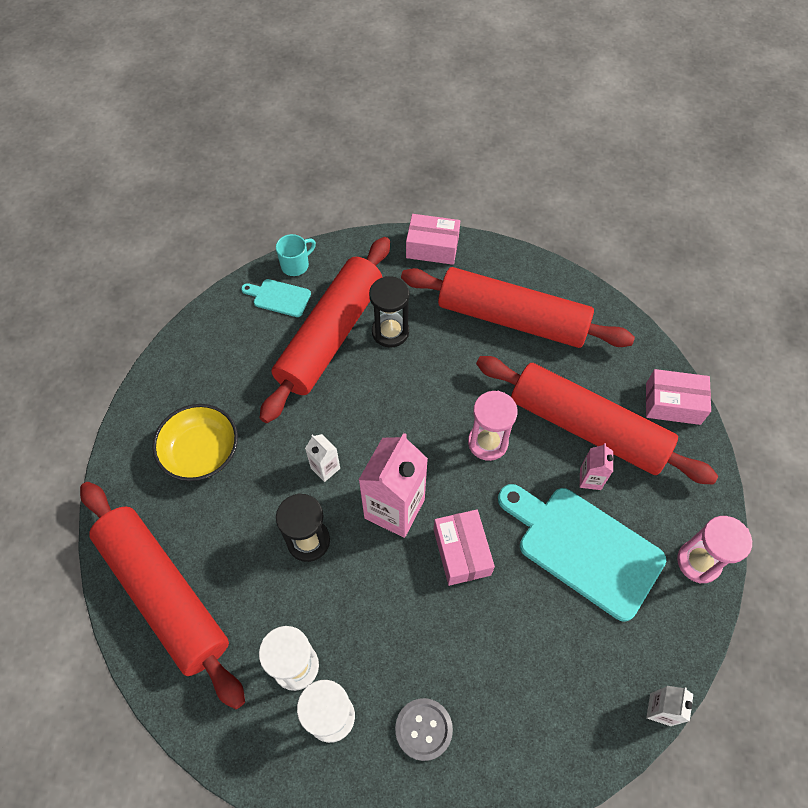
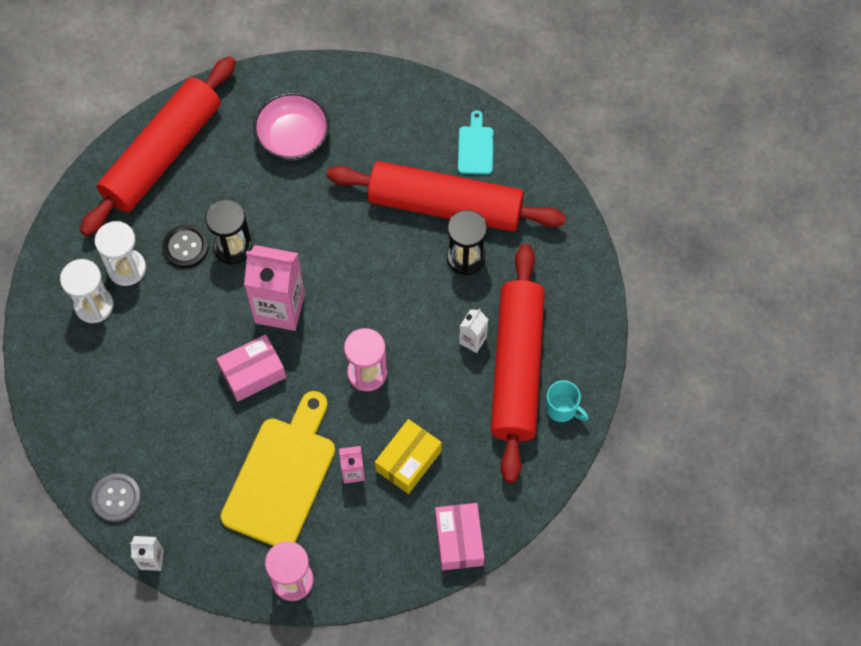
camera: 75 degrees right, 5 degrees up
(201, 452) = (293, 137): yellow bowl -> pink bowl
(291, 592) = (185, 247): none -> black button
(296, 265) = (519, 150): turquoise mug -> turquoise mug (562, 408)
(325, 468) = (304, 241): white carton -> white carton (473, 340)
(423, 729) = (98, 376): grey button -> grey button (116, 498)
(432, 247) = (584, 271): pink box -> none
(583, 547) = (282, 476): turquoise cutting board -> yellow cutting board
(587, 427) = (408, 461): red rolling pin -> yellow box

